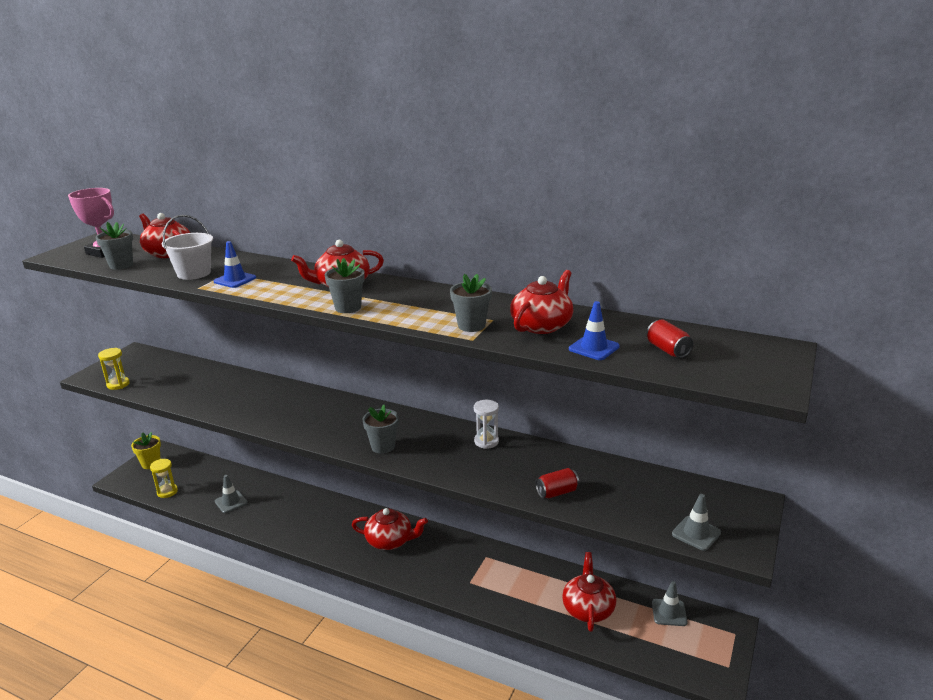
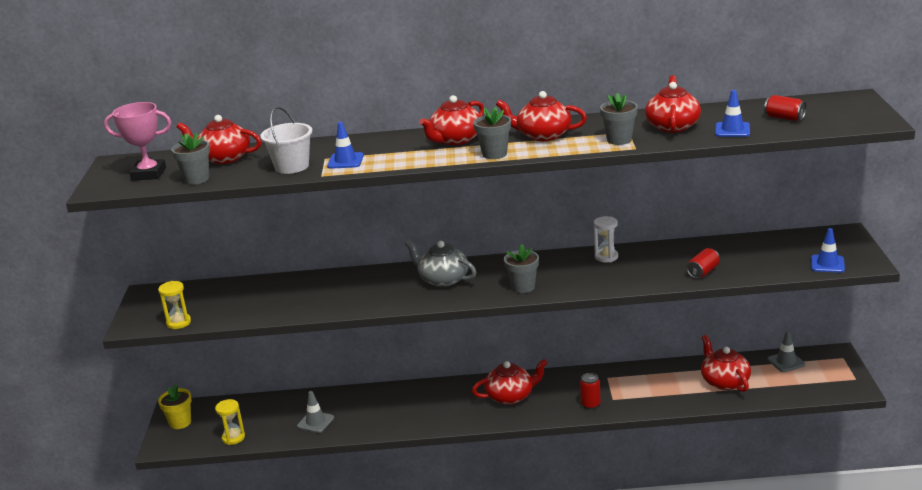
camera: 25 degrees left, 0 degrees up
(332, 414) = (443, 279): none -> grey teapot
(415, 301) = (543, 135): none -> red teapot
(446, 579) = (590, 404): none -> red can
(696, 533) = (827, 264): grey traffic cone -> blue traffic cone

